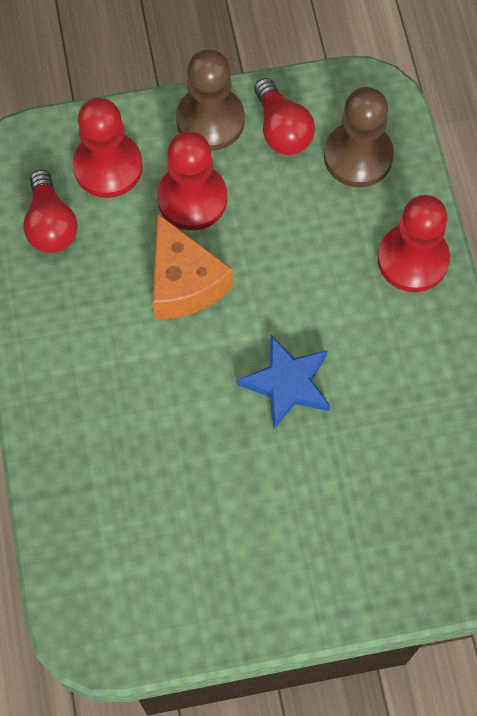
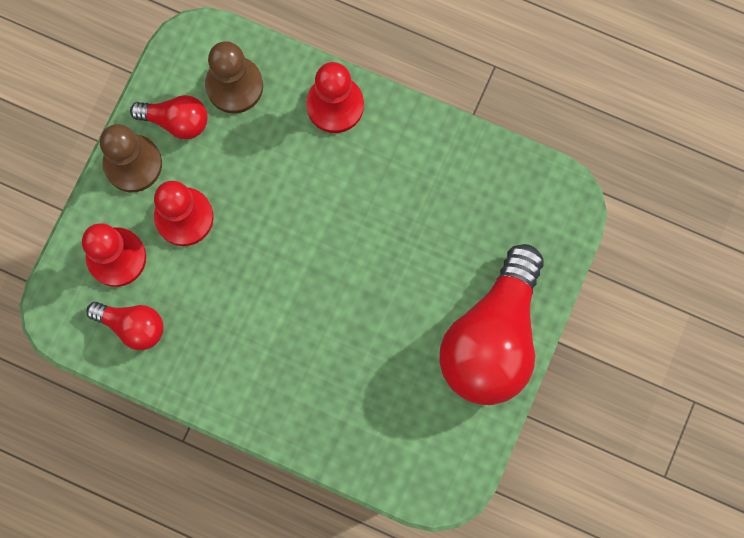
camera: 55 degrees left, 10 degrees up
(184, 283) = (243, 265): orange cheese -> none
(287, 384) = (363, 247): blue star -> none
(287, 579) = (492, 339): none -> red light bulb

